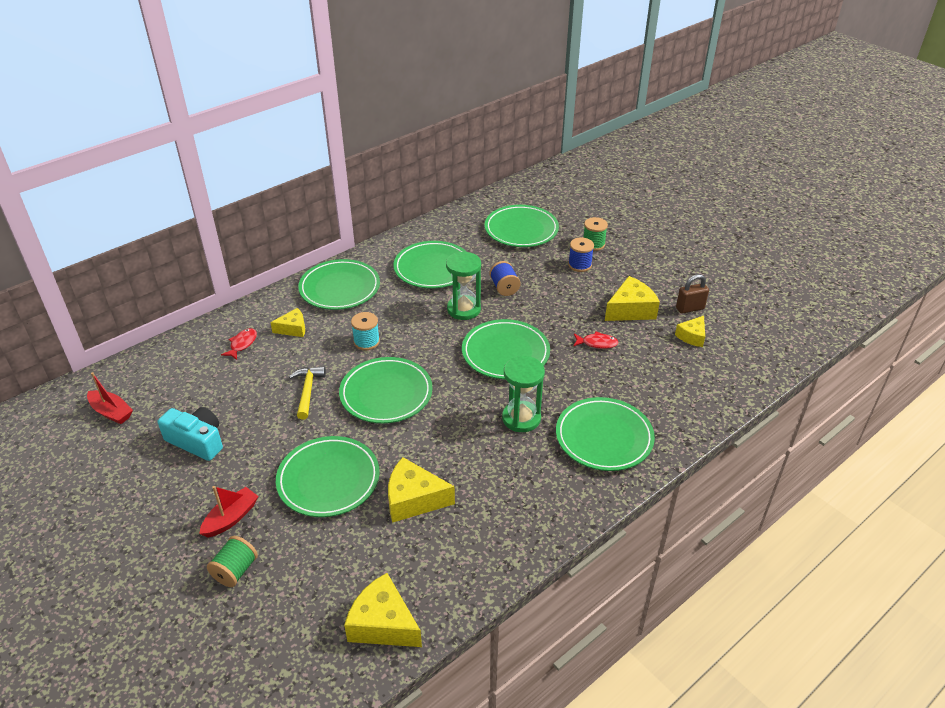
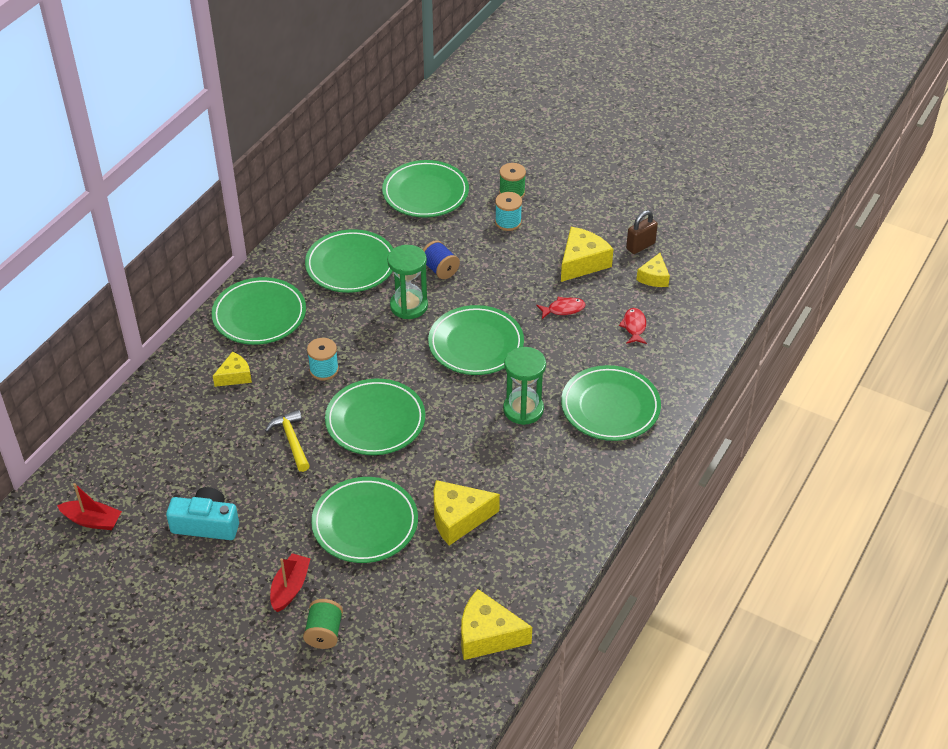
camera: 20 degrees left, 5 degrees up
(242, 344) = (188, 408): red fish -> red fish (634, 326)
(579, 265) = (508, 222): blue spool -> turquoise spool

